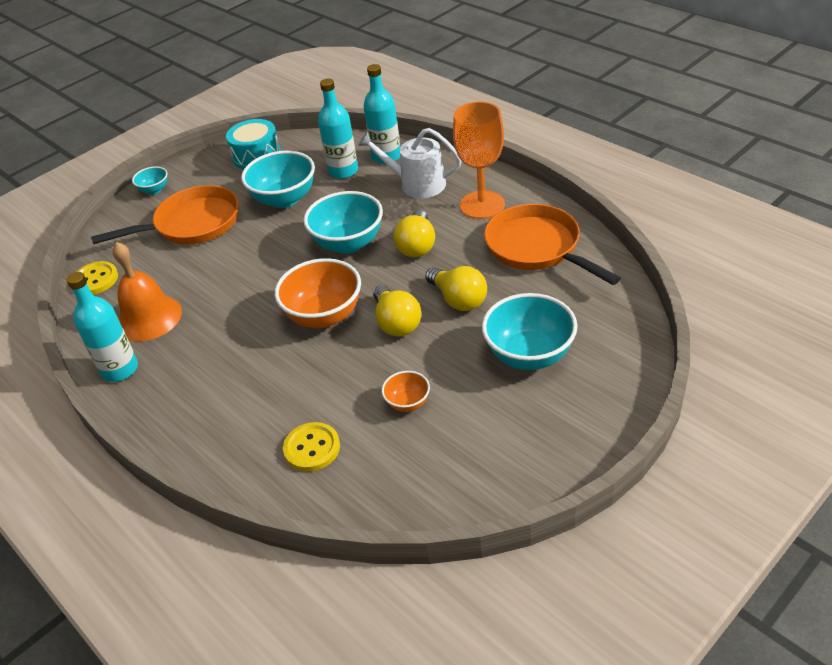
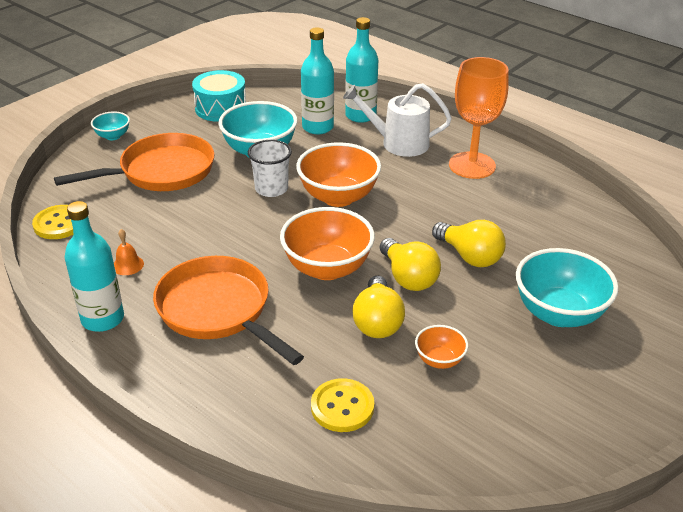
camera: 10 degrees left, 5 degrees down
(149, 318) = (128, 265): orange bell -> orange bell, size x0.42
(288, 237) = (271, 189): none -> white cup
(348, 243) = (338, 197): turquoise bowl -> orange bowl
(417, 246) = (413, 202): yellow light bulb -> yellow light bulb (377, 322)
(537, 248) = (539, 208): orange pan -> orange pan (218, 310)

